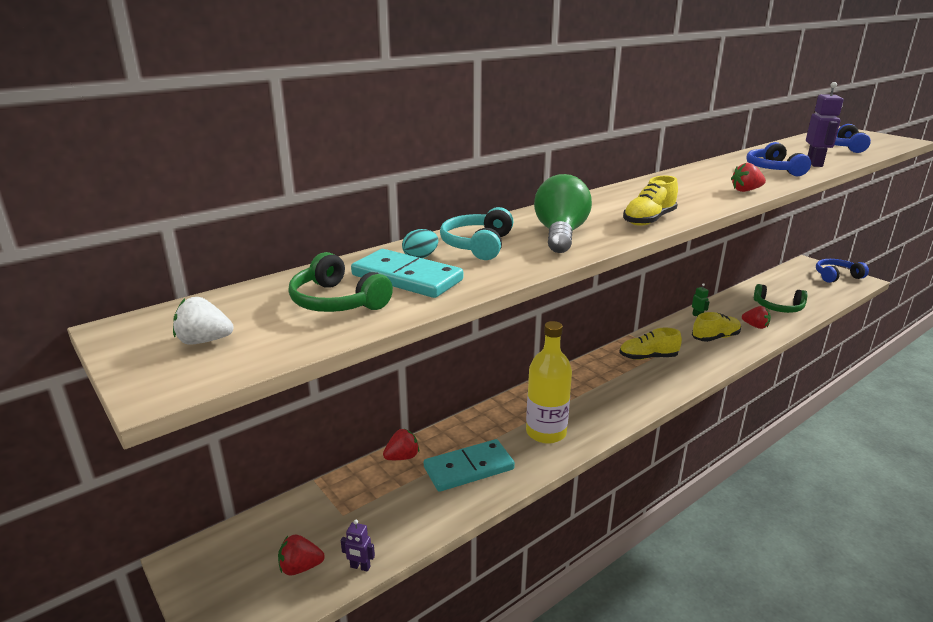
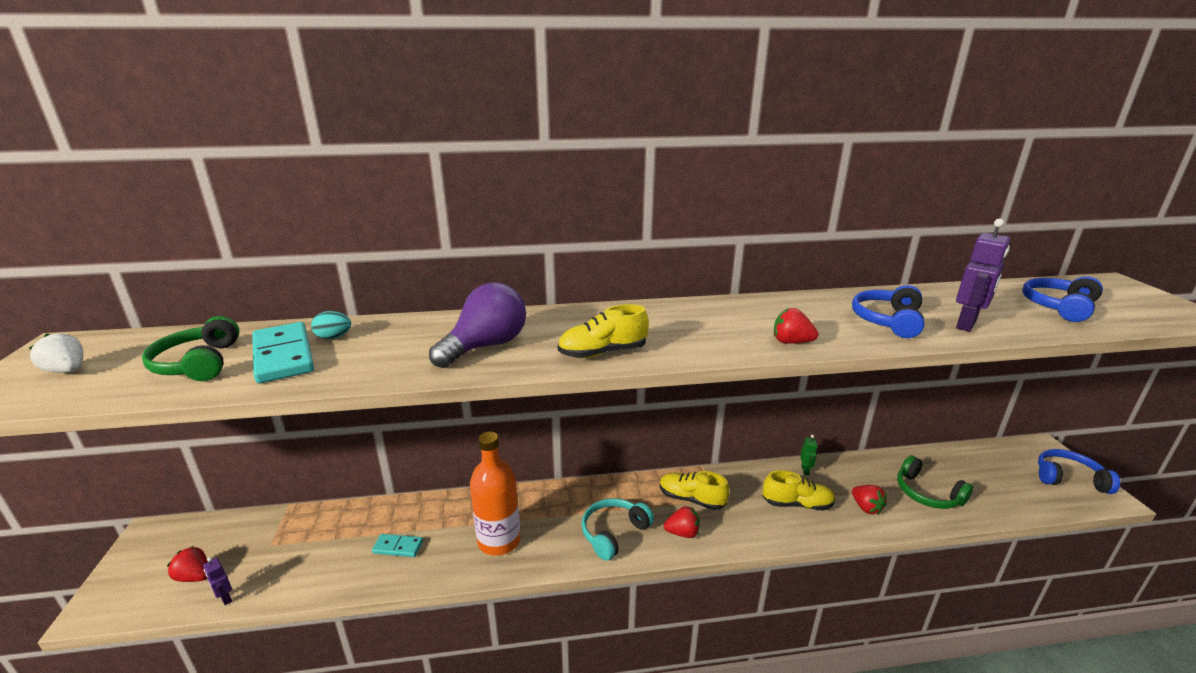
camera: 30 degrees right, 0 degrees up
(402, 457) = (365, 512): red strawberry -> red strawberry (682, 533)
(468, 468) = (398, 547): turquoise domino -> turquoise domino, size x0.54
(477, 245) = (398, 338): turquoise headphones -> turquoise headphones (614, 533)
(546, 432) = (499, 541): yellow bottle -> orange bottle
(560, 234) = (486, 346): green light bulb -> purple light bulb

